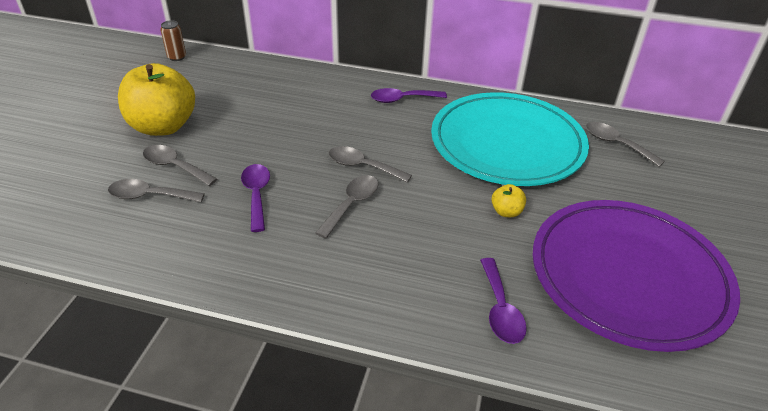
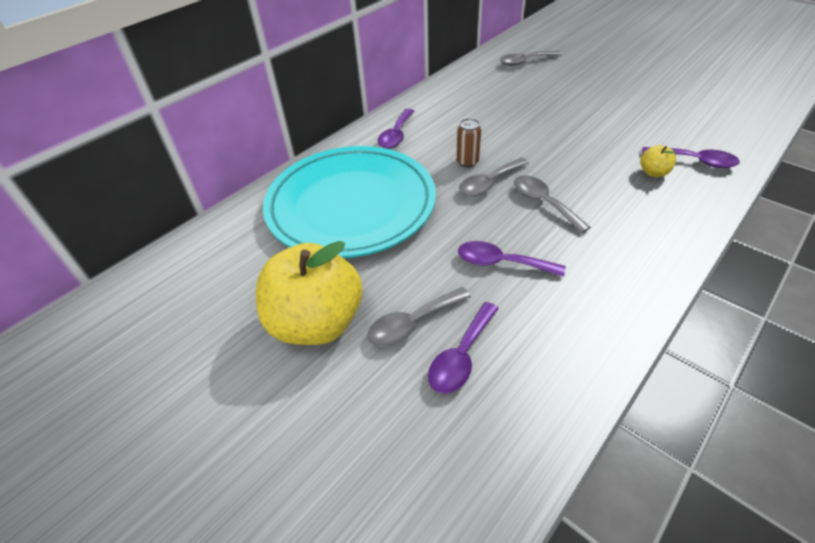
camera: 60 degrees left, 5 degrees up
(149, 196) = (461, 356): grey spoon -> purple spoon
(177, 57) = (151, 284): brown can -> brown can (467, 162)
(506, 212) = (585, 128): yellow apple -> yellow apple (653, 173)
(507, 144) = (499, 103): turquoise plate -> turquoise plate (351, 205)
(628, 276) = (669, 102): purple plate -> none

